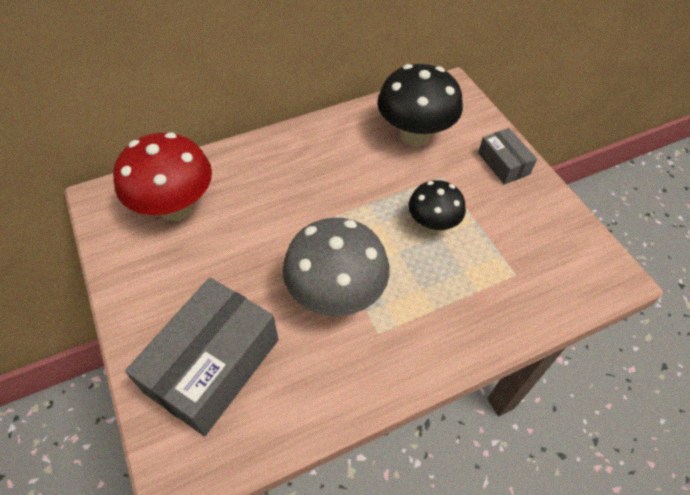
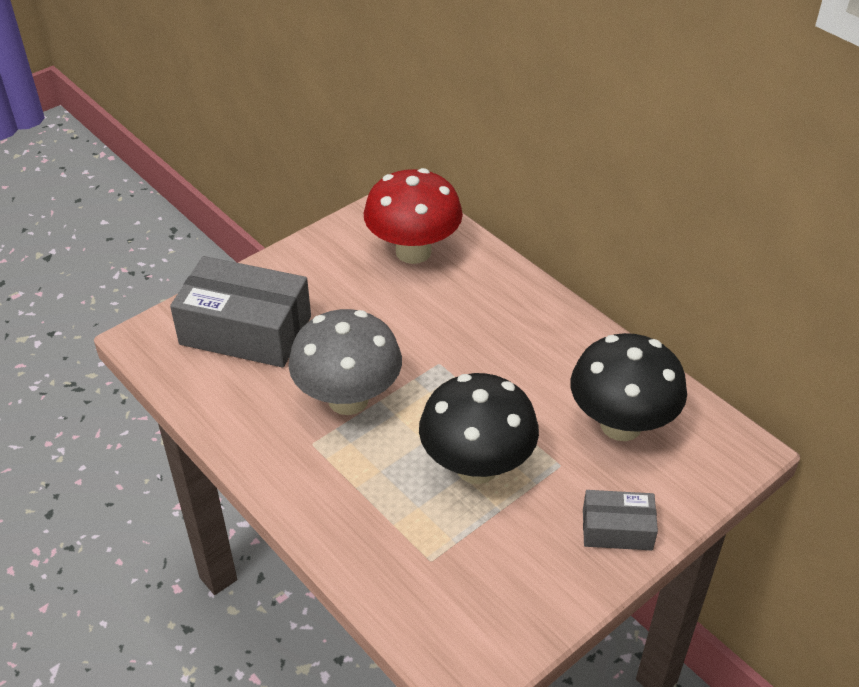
camera: 75 degrees right, 10 degrees down
(432, 224) = (476, 466): black mushroom -> black mushroom, size x1.65
(503, 163) = (617, 529): grey box -> grey box turned 45 degrees clockwise

